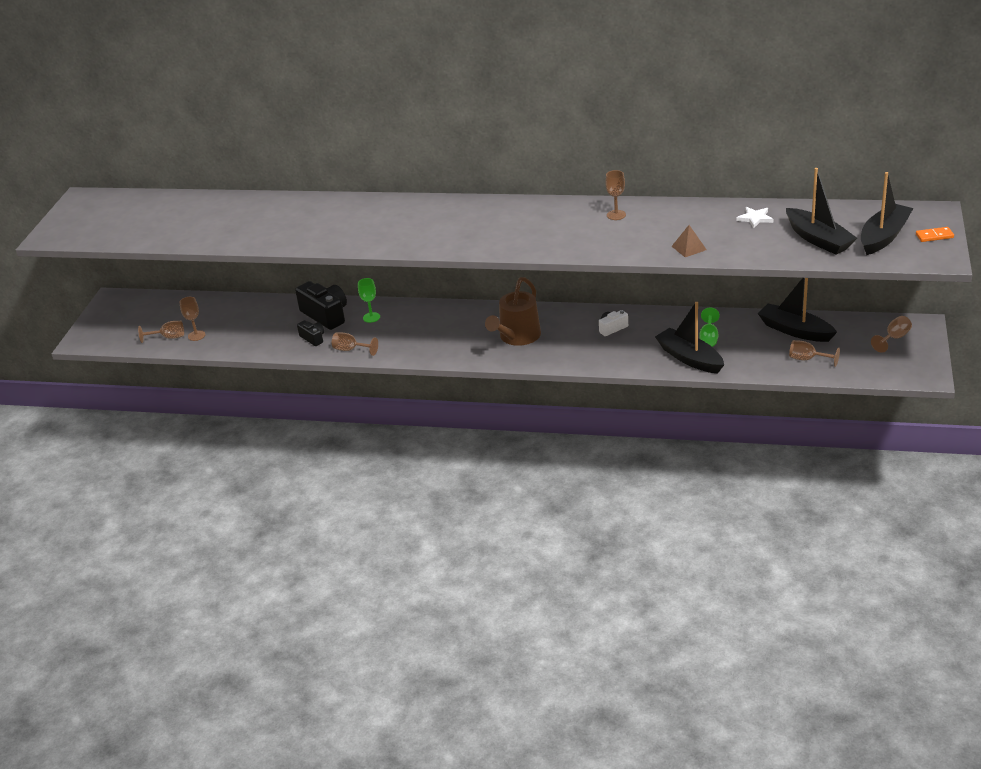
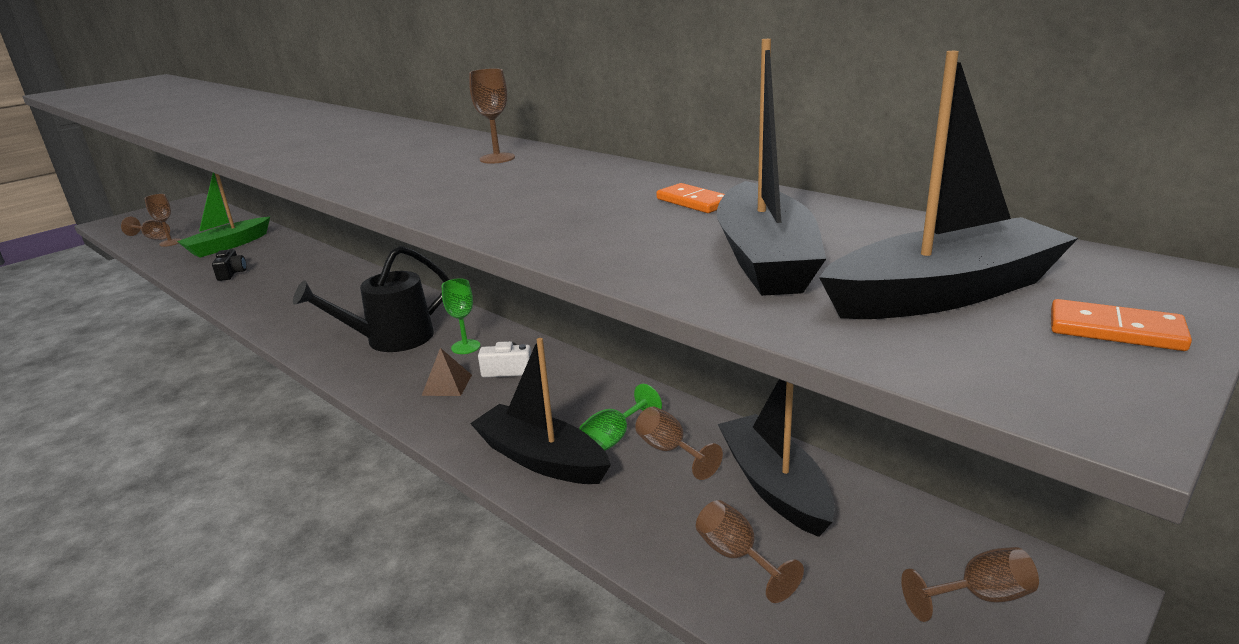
camera: 30 degrees right, 10 degrees down
(256, 321) = (228, 245): none -> green boat
(326, 315) = (282, 257): black camera -> none
(351, 350) = (234, 294): brown goblet -> brown goblet (669, 451)
(371, 317) = (310, 271): green goblet -> green goblet (465, 347)
(517, 337) = (391, 339): brown watering can -> black watering can
(689, 248) = (502, 213): brown pyramid -> brown pyramid (447, 385)
(689, 358) = (541, 459): black boat -> black boat turned 45 degrees counterclockwise
(755, 218) = (694, 202): white star -> orange domino

